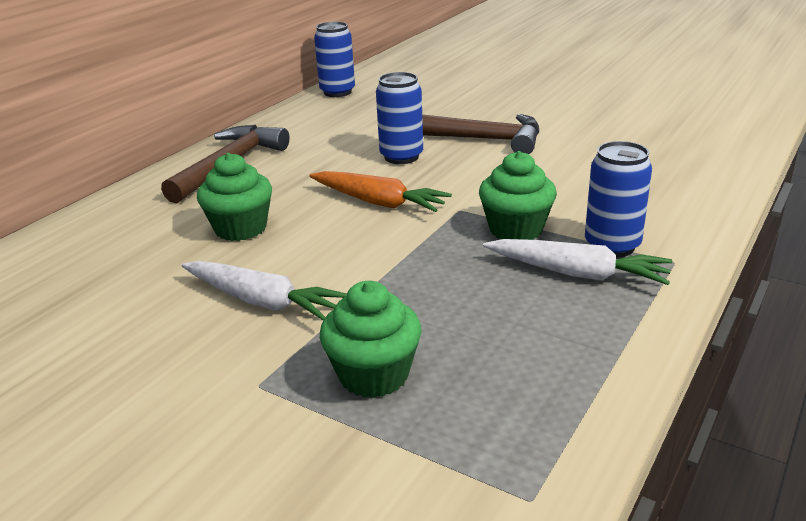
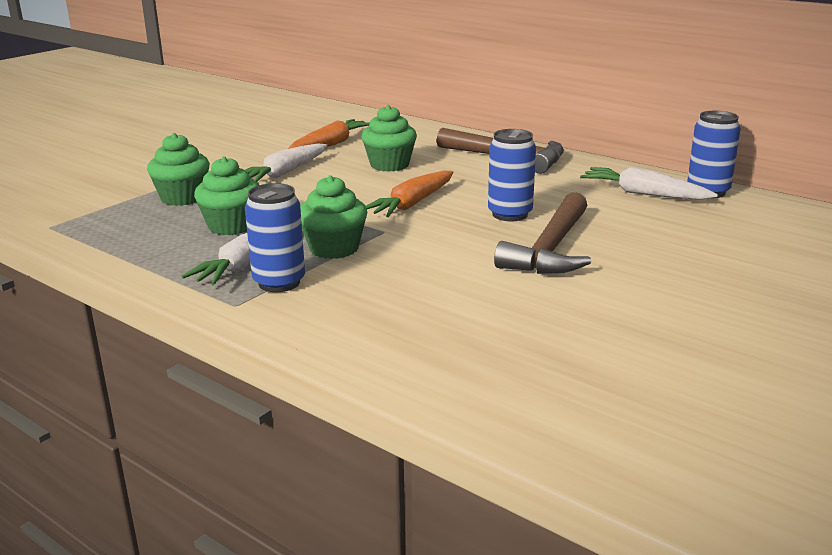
camera: 95 degrees right, 5 degrees down
(130, 283) = (331, 144): none -> orange carrot
(343, 111) = (644, 194): none -> white carrot
(474, 305) = (231, 226): none -> green cupcake

